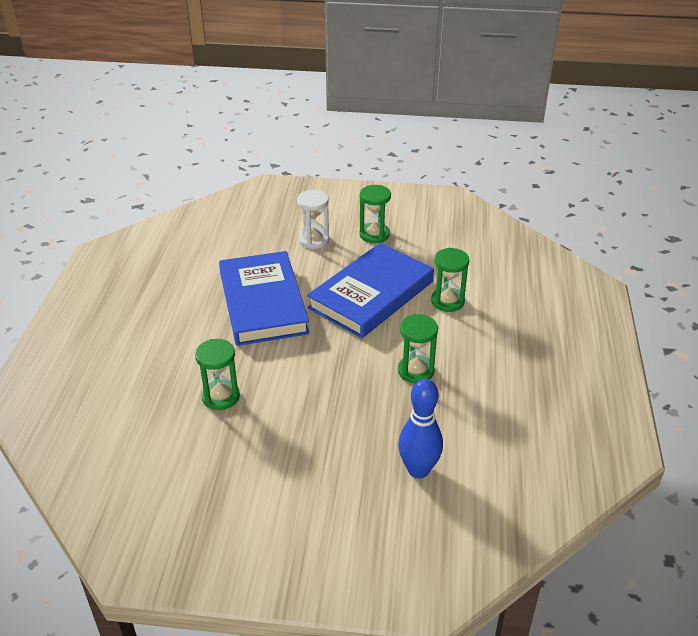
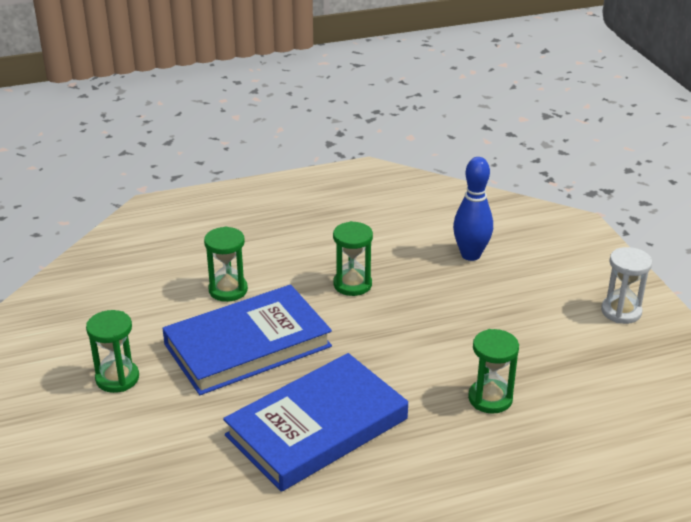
camera: 115 degrees left, 5 degrees down
(314, 240) = (155, 429): white hourglass -> white hourglass (621, 311)
(371, 294) = (248, 345): blue book -> blue book turned 45 degrees counterclockwise

